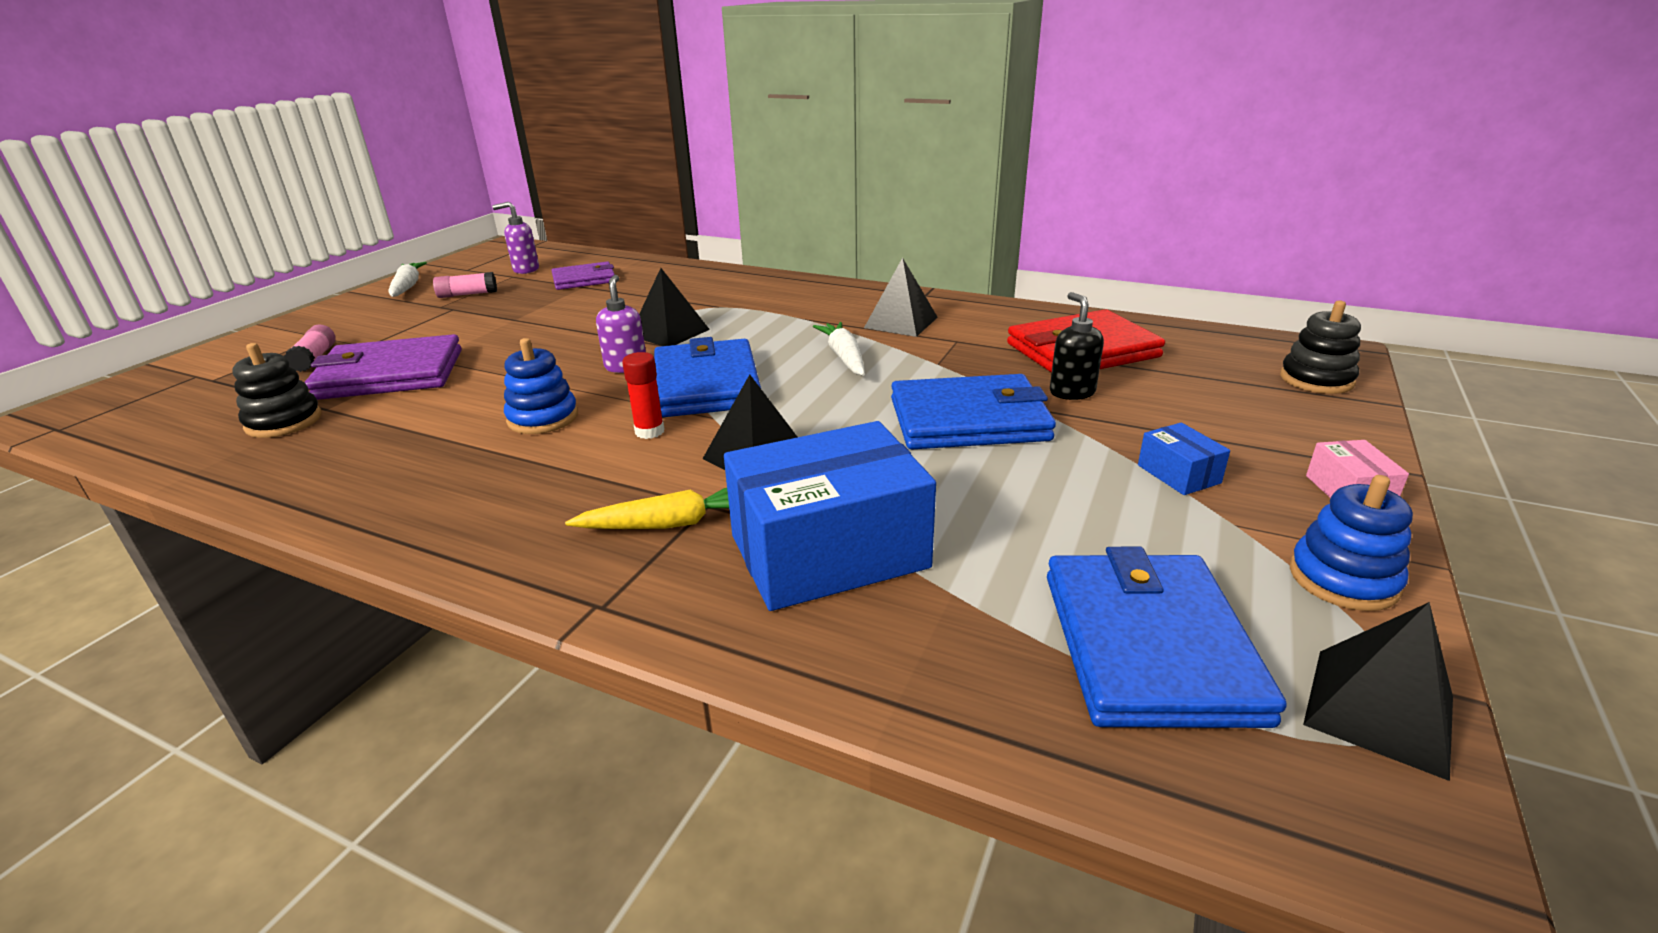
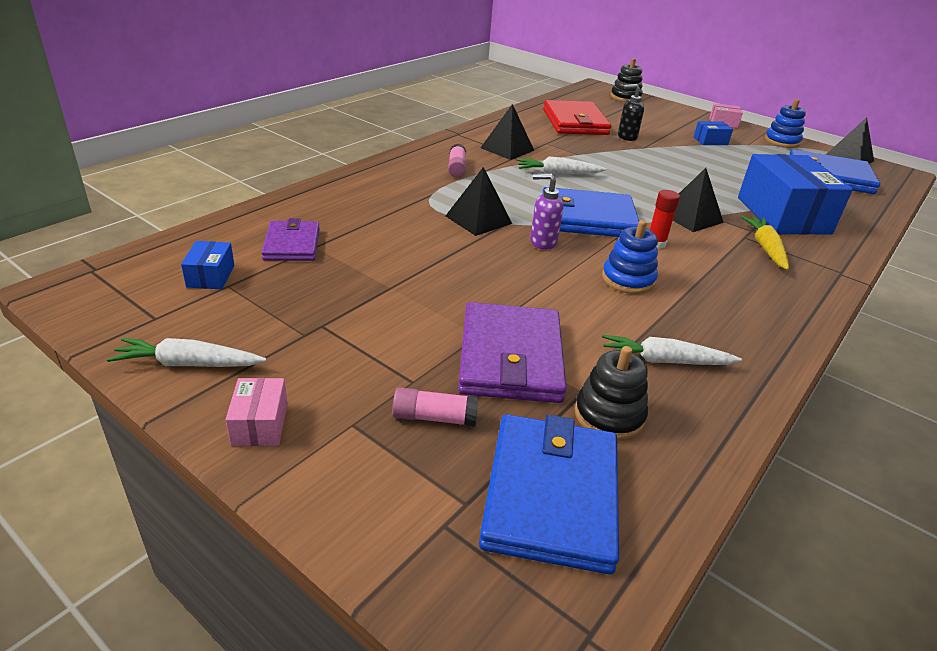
camera: 80 degrees left, 5 degrees up
(332, 314) = (260, 424): none -> pink box
(363, 445) = (664, 361): none -> white carrot
(467, 294) = (275, 316): pink glue stick -> pink glue stick (456, 168)
(525, 269) = (211, 276): purple soap dispenser -> blue box
(969, 419) = (653, 163): blue wallet -> blue wallet (551, 494)

